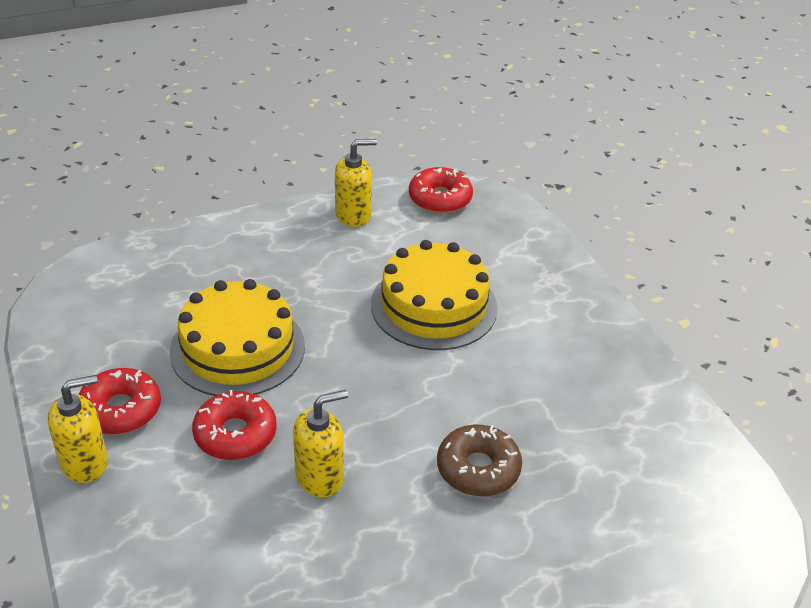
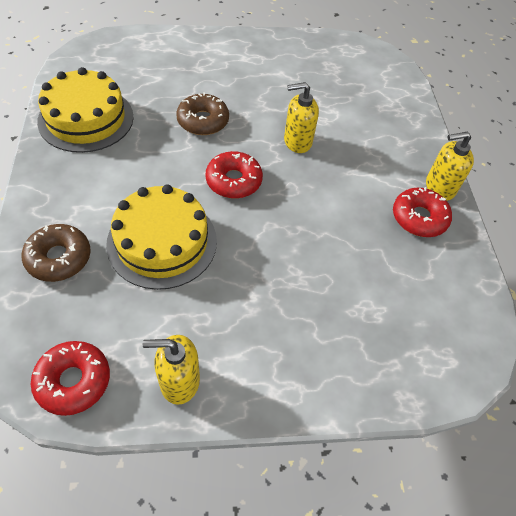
camera: 165 degrees left, 15 degrees up
(235, 434) = (343, 180): red donut -> red donut (233, 181)
(237, 348) = (331, 245): yellow cake -> yellow cake (86, 119)
(526, 269) = (59, 258): none -> brown donut

